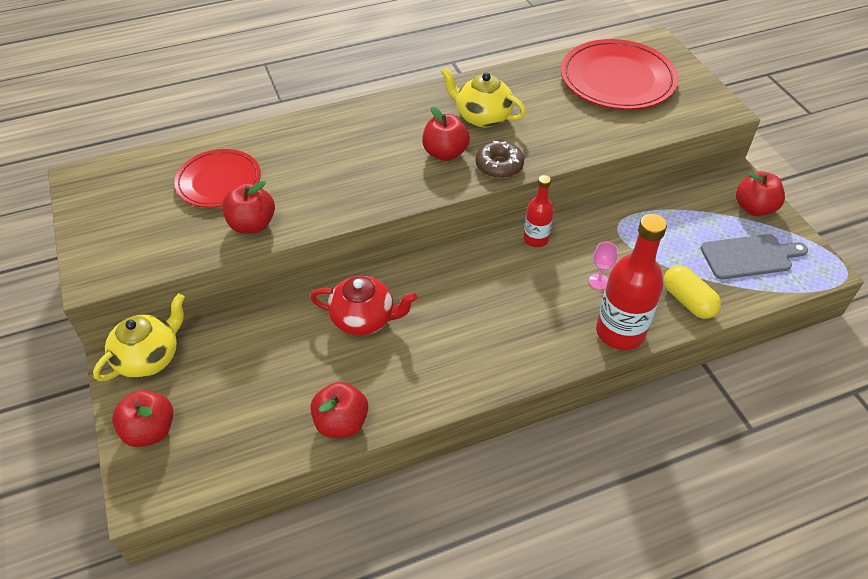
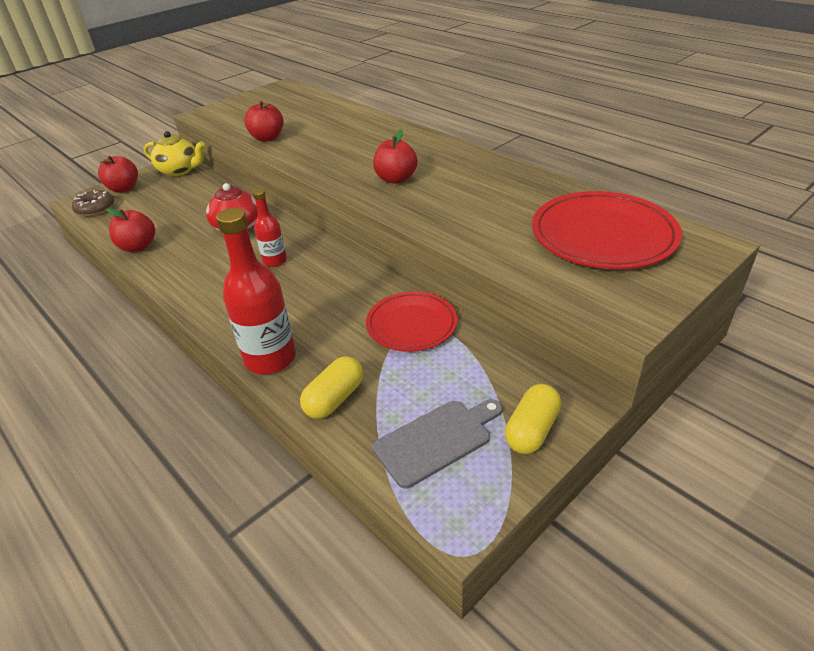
camera: 70 degrees right, 10 degrees down
(219, 181) = (304, 117): red plate -> red plate (411, 324)
(482, 117) = (461, 182): yellow teapot -> none
(499, 165) = (399, 205): brown donut -> brown donut (95, 209)
(536, 239) = (369, 281): red bottle -> red bottle (275, 261)
(599, 281) = (333, 330): pink goblet -> none
(749, 256) = (436, 440): grey cutting board -> grey cutting board turned 90 degrees counterclockwise
(754, 208) = (532, 430): red apple -> yellow capsule

